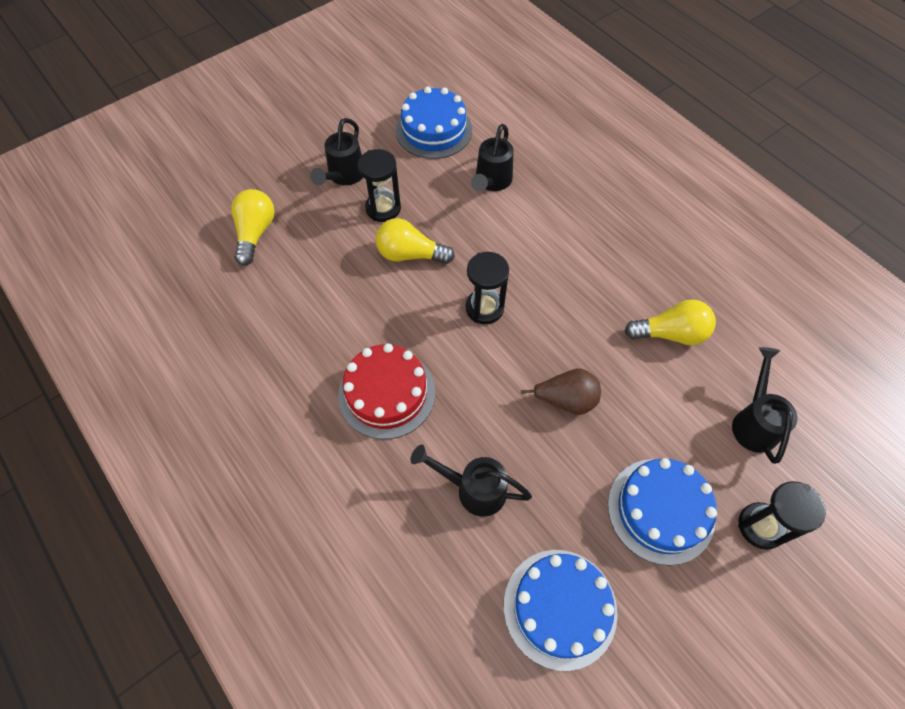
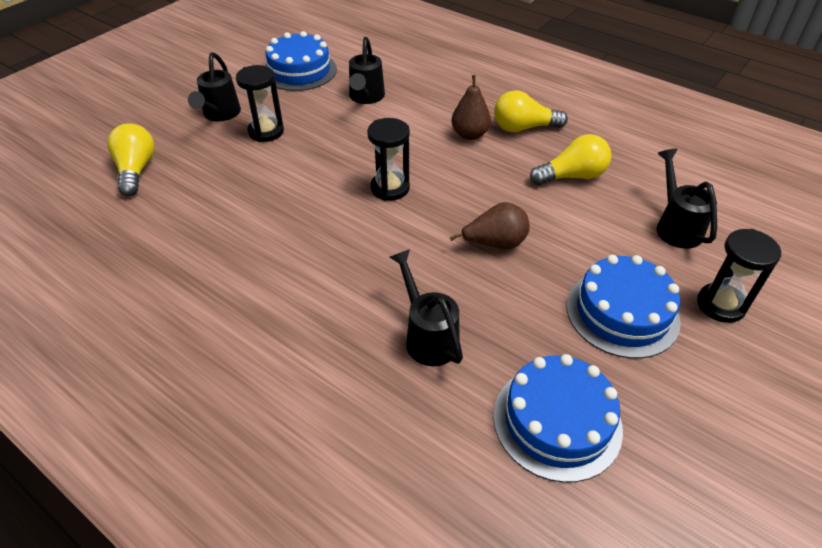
camera: 15 degrees left, 15 degrees down
(386, 393) = (310, 273): red cake -> none
(410, 254) = (303, 161): yellow light bulb -> yellow light bulb (523, 128)
(473, 489) = (427, 336): black watering can -> black watering can turned 60 degrees clockwise
(583, 255) = (470, 135): none -> brown pear

